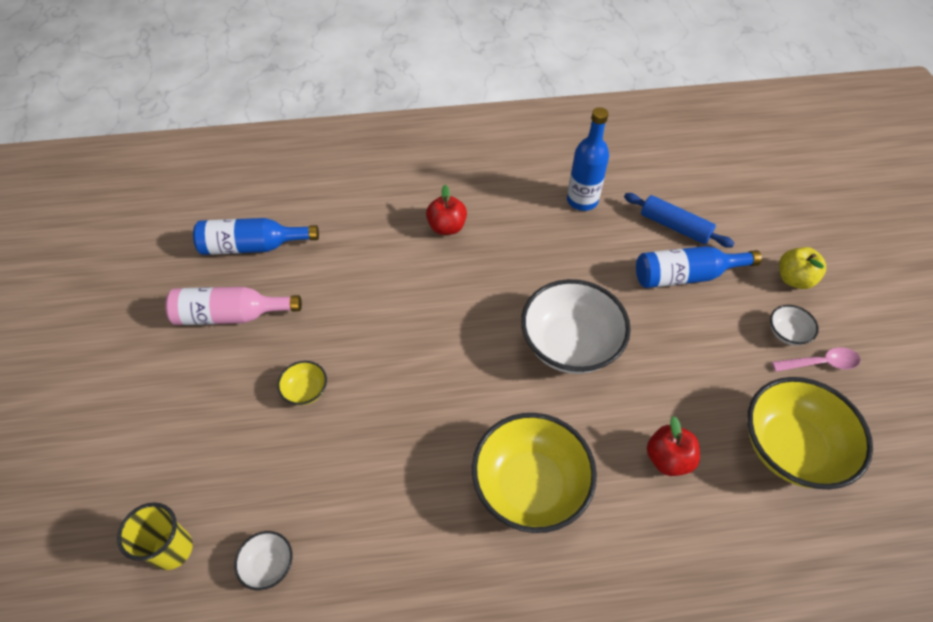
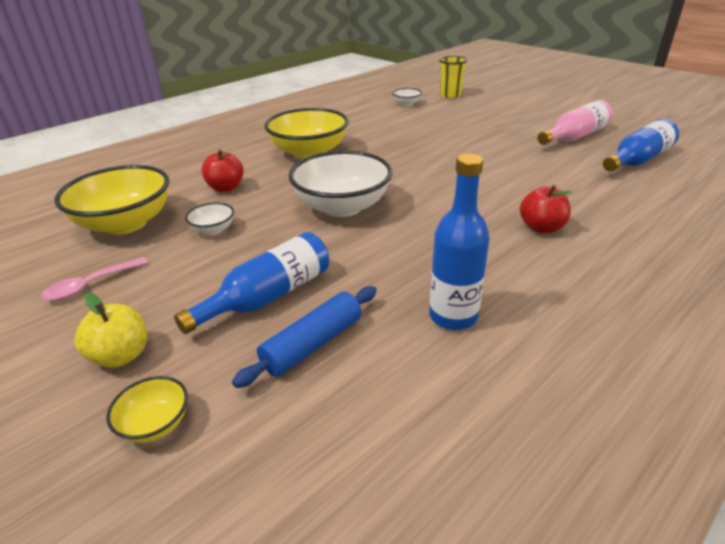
camera: 145 degrees right, 20 degrees down
(305, 390) = (478, 134): yellow bowl -> yellow bowl (155, 424)
(674, 226) = (313, 344): blue rolling pin -> blue rolling pin turned 45 degrees counterclockwise
(787, 333) = (130, 294): white bowl -> white bowl (213, 230)

